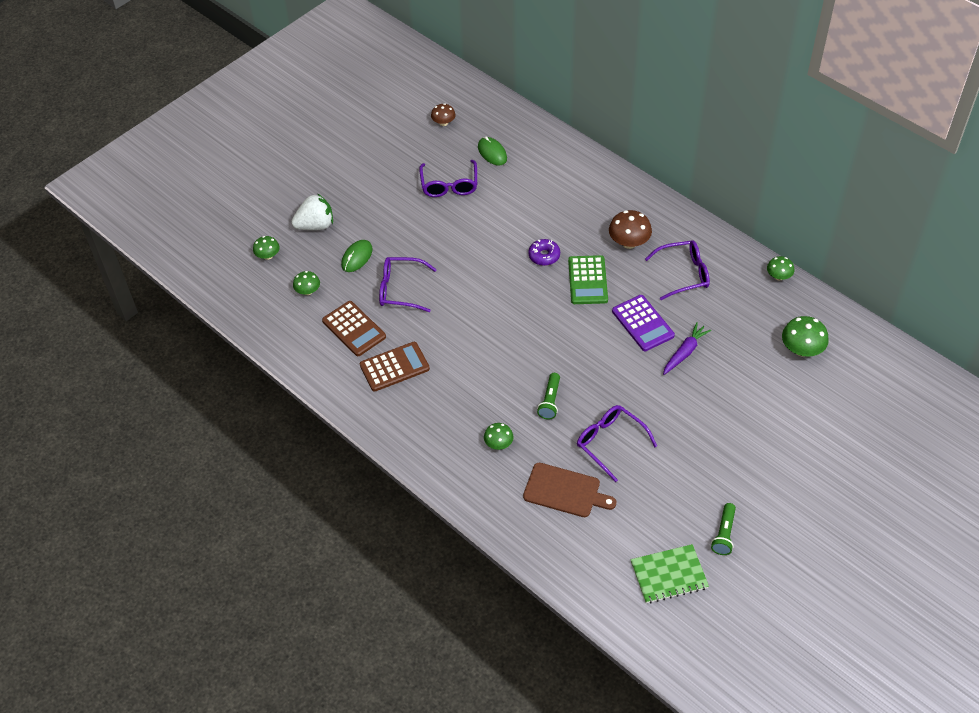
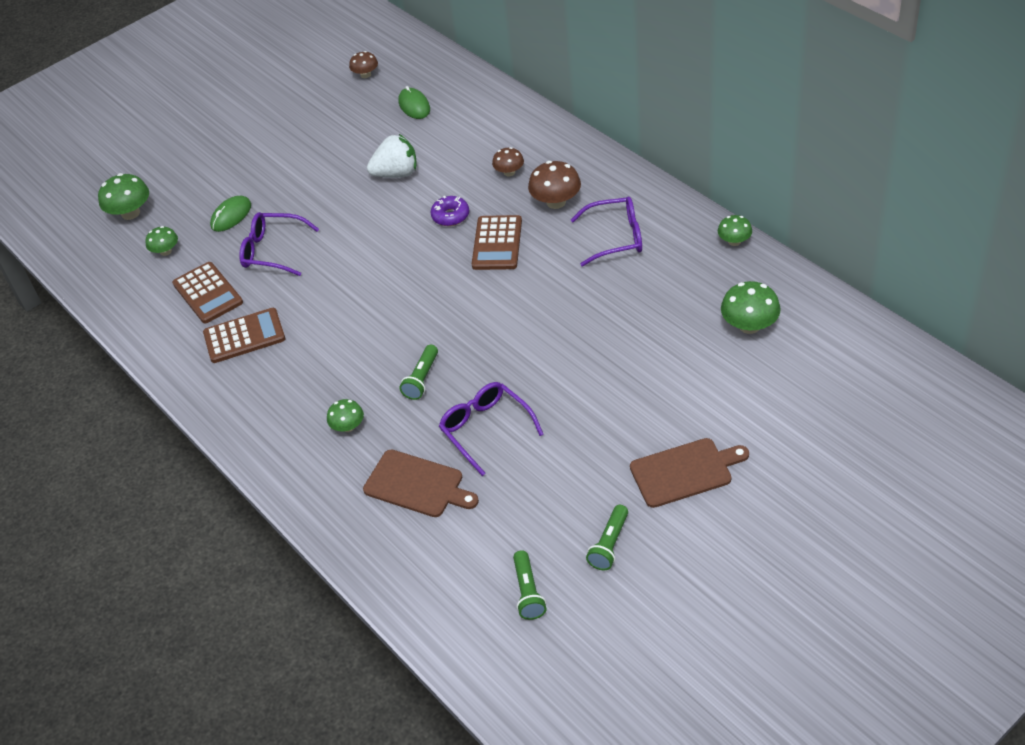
camera: 10 degrees right, 5 degrees down
(268, 255) = (130, 213): green mushroom -> green mushroom, size x1.61
(315, 225) = (193, 181): white strawberry -> white strawberry (396, 174)
(449, 185) = (356, 140): purple glasses -> none
(585, 215) = (509, 172): none -> brown mushroom
(588, 280) = (497, 243): green calculator -> brown calculator
(642, 323) = (554, 292): purple calculator -> none
(669, 575) = (528, 592): green notebook -> green flashlight
(685, 352) = (600, 326): purple carrot -> none
(771, 473) = (684, 472): none -> brown cutting board

